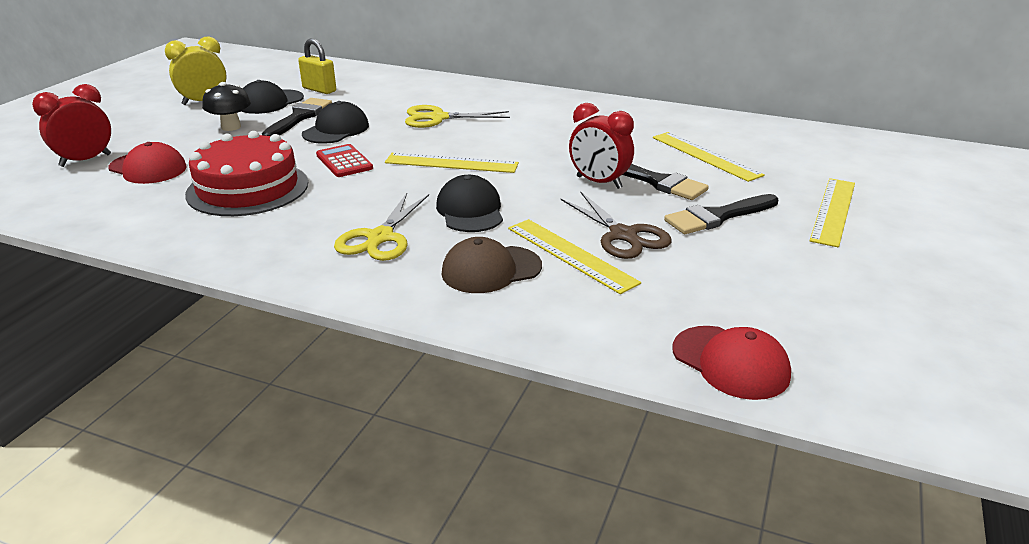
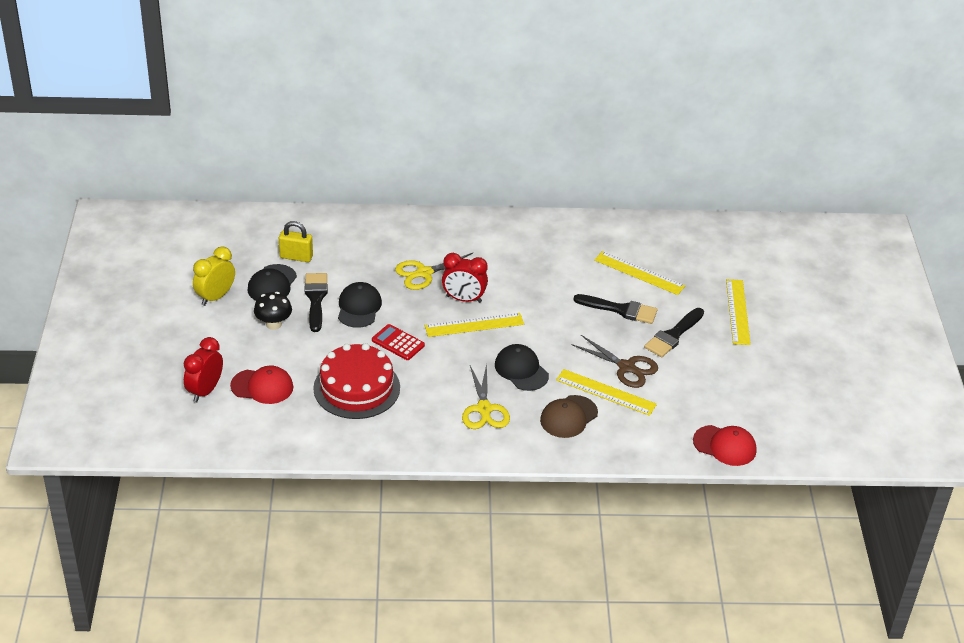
camera: 25 degrees left, 10 degrees up
(599, 182) = (585, 320): red clock -> red clock (464, 299)

